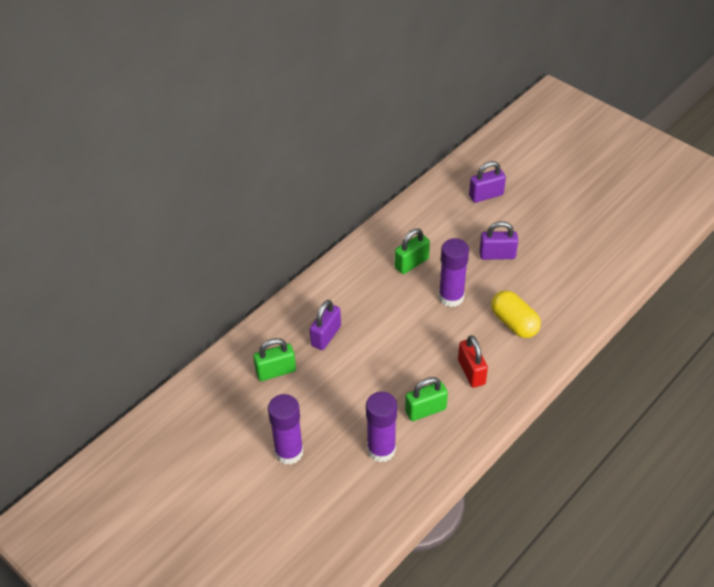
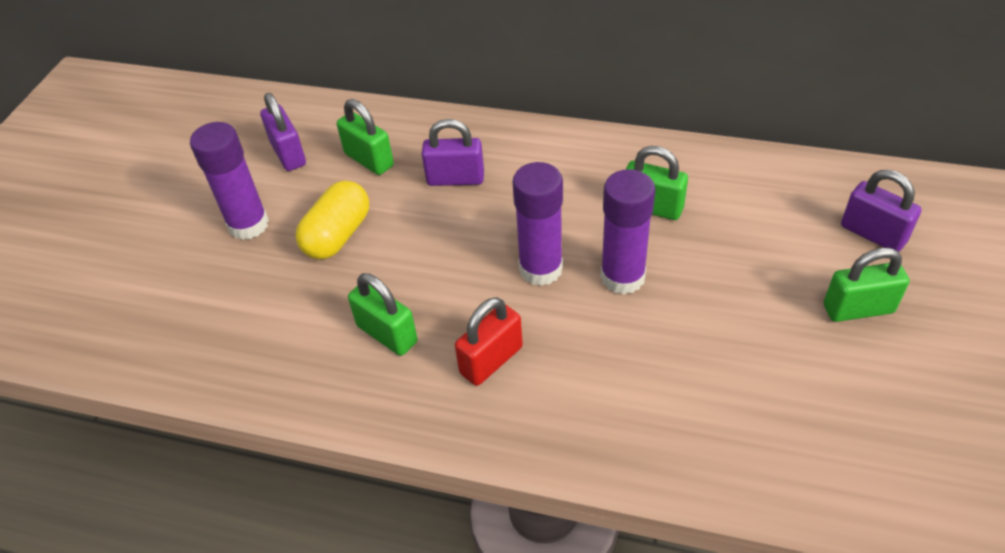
camera: 65 degrees right, 0 degrees up
(381, 449) = (293, 313): purple glue stick -> purple glue stick (540, 269)
(497, 255) = (757, 298): purple padlock -> purple padlock (288, 154)
(514, 323) = (629, 377): yellow capsule -> yellow capsule (338, 235)
(525, 225) = (858, 309): none -> green padlock

